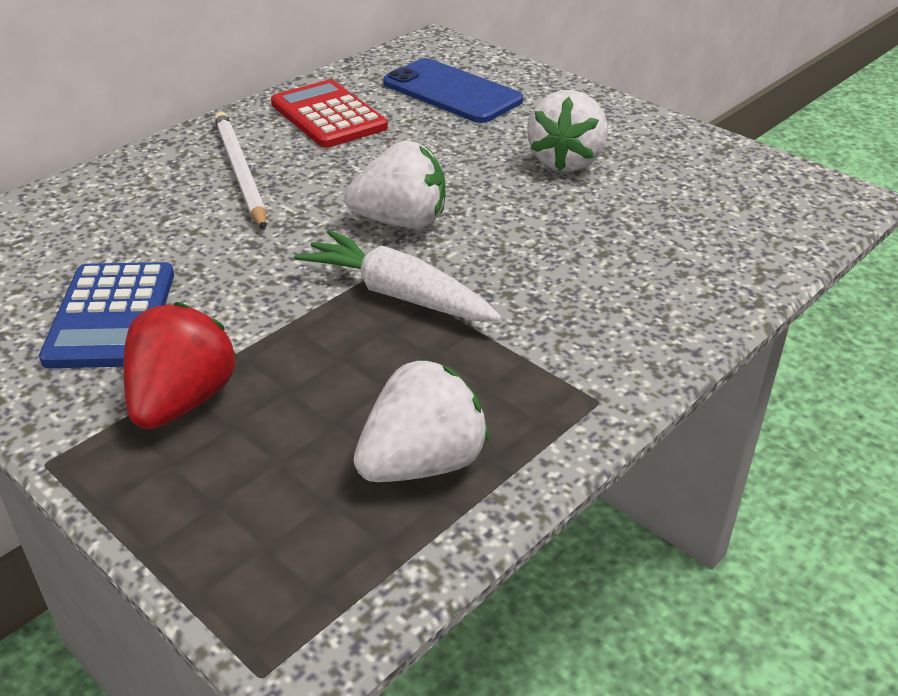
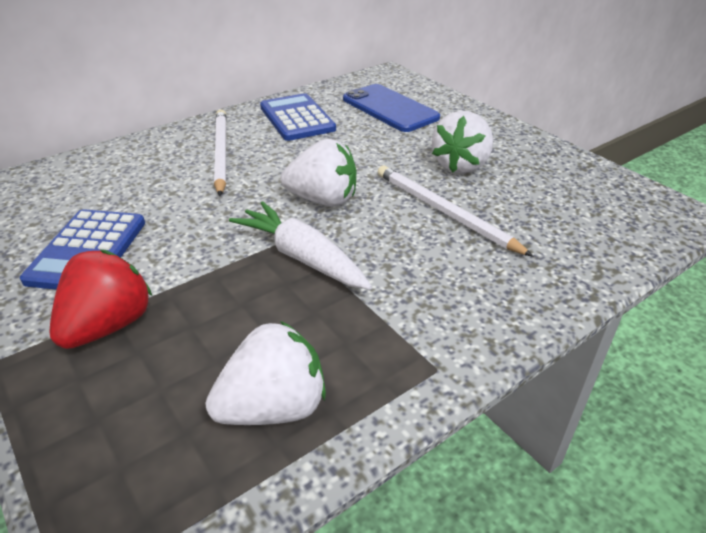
camera: 10 degrees right, 0 degrees up
(328, 116) = (297, 118): red calculator -> blue calculator
(560, 222) = (444, 212): none -> white pencil

